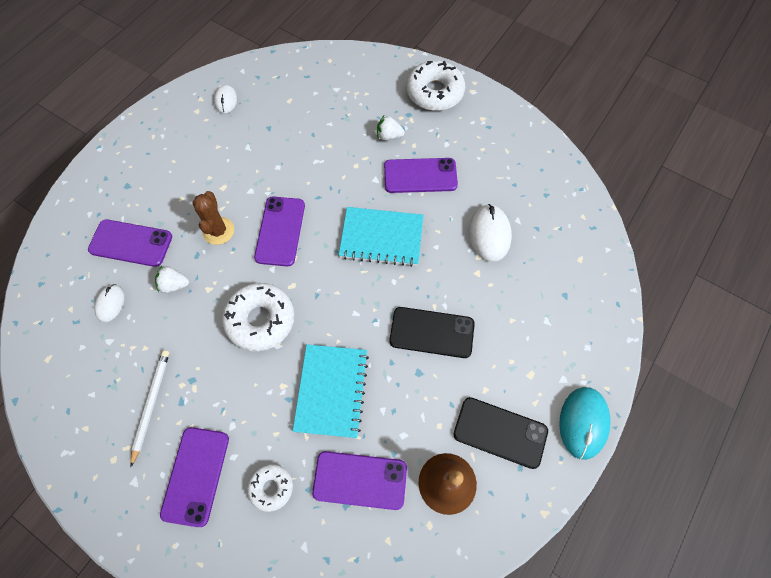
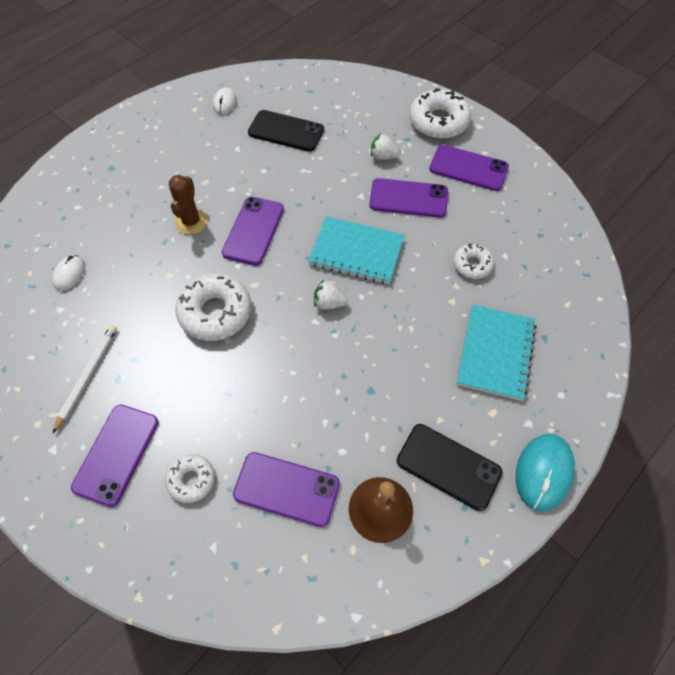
camera: 10 degrees right, 5 degrees down
(131, 243) = (102, 221): purple phone -> purple phone (468, 168)
(174, 285) = (136, 266): white strawberry -> white strawberry (329, 303)
(331, 391) = (274, 394): turquoise notebook -> turquoise notebook (495, 353)
(431, 332) = (392, 353): black phone -> black phone (286, 131)
(489, 234) = (472, 265): white mouse -> white donut

